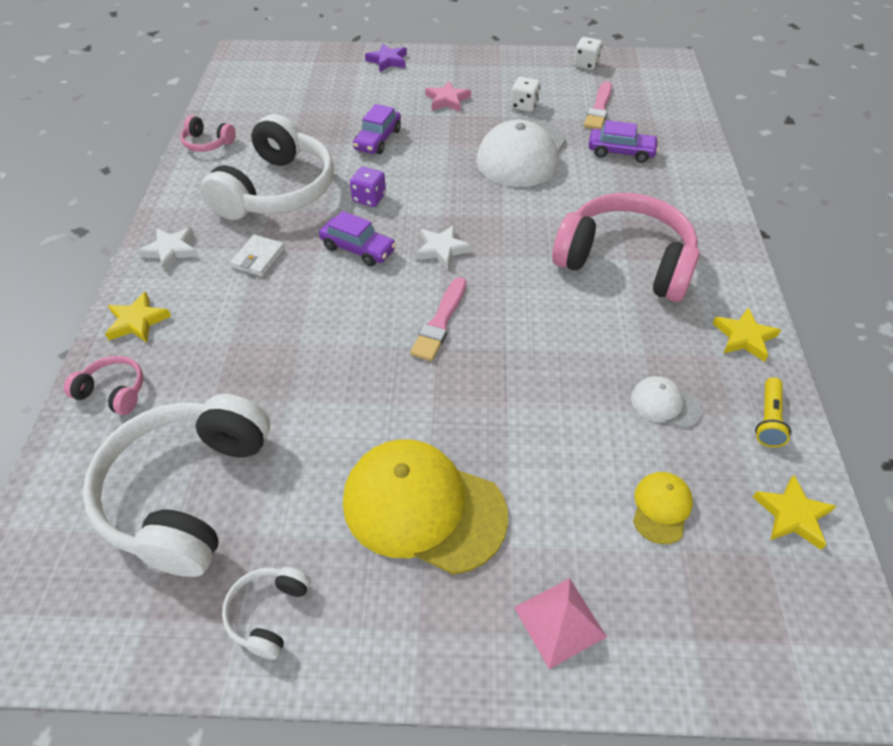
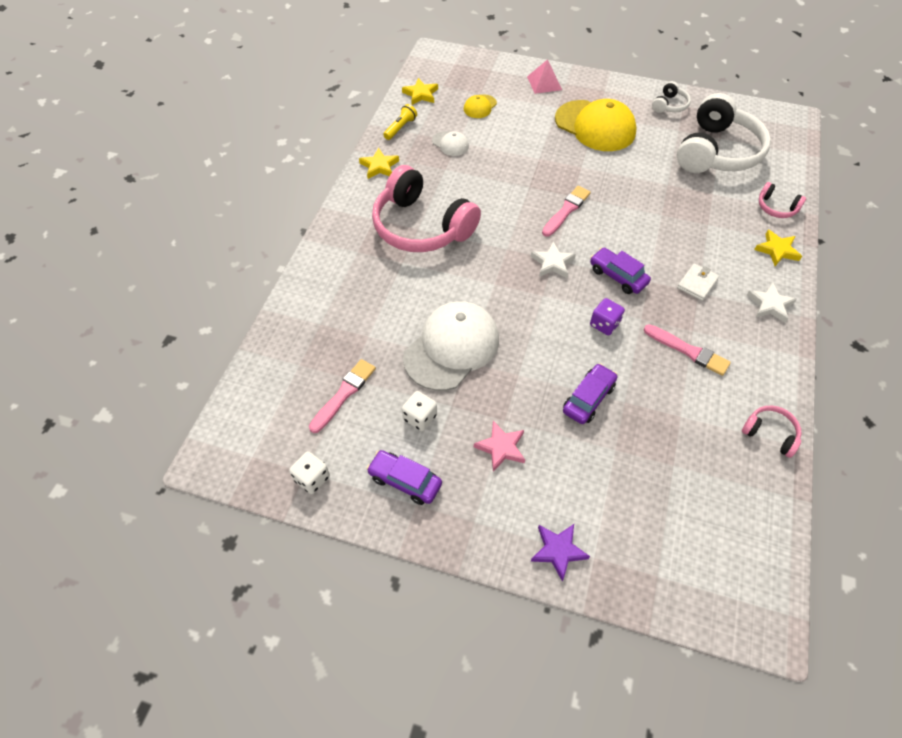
camera: 165 degrees left, 5 degrees up
(277, 190) = (688, 351): white headphones -> pink brush
(621, 152) = (359, 329): purple car -> purple car (405, 481)

